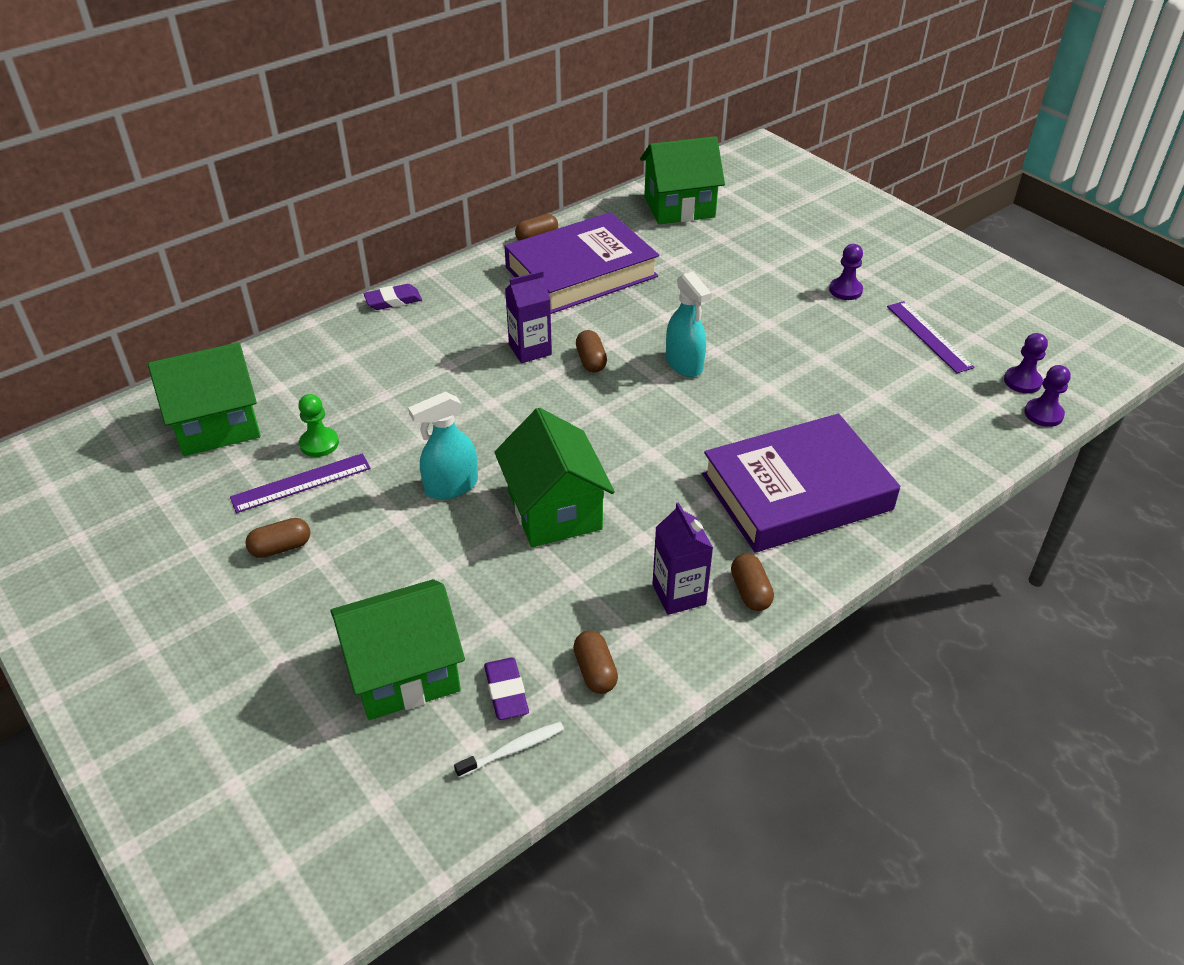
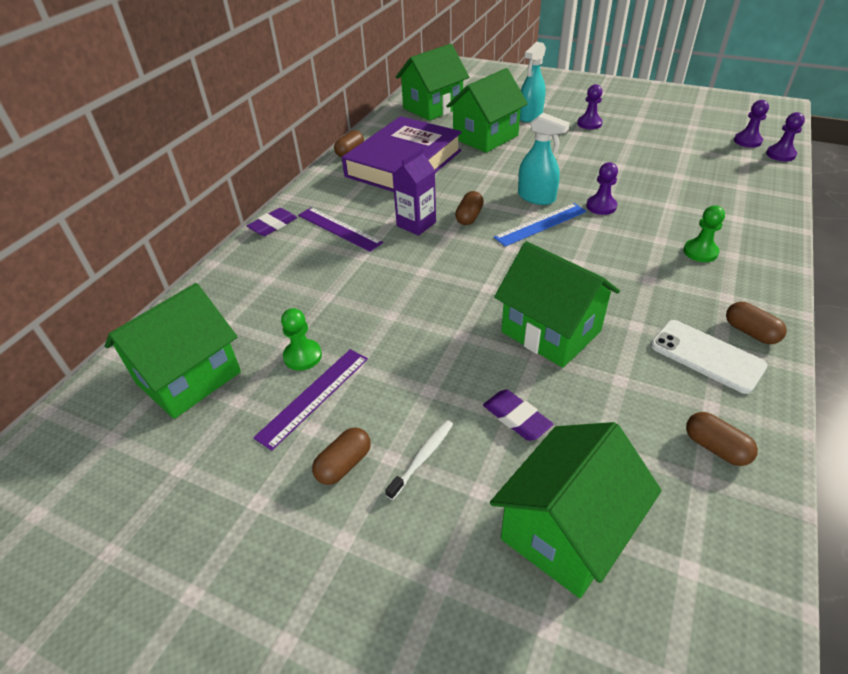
camera: 25 degrees left, 0 degrees up
(451, 486) = (450, 346): turquoise spray bottle -> turquoise spray bottle (530, 116)
(506, 692) = (668, 503): purple eraser -> purple eraser (516, 418)
(513, 749) = (728, 555): white toothbrush -> white toothbrush (422, 457)
(591, 361) = (469, 217): brown capsule -> brown capsule turned 60 degrees clockwise
(657, 397) = (541, 224): none -> blue ruler
(679, 594) = (706, 356): purple carton -> white phone
(702, 268) = (485, 137): none -> green house
(745, 400) = (601, 206): none -> purple pawn
(796, 492) = (700, 252): purple book -> green pawn
(929, 336) = (667, 133): purple ruler -> purple ruler (339, 229)

